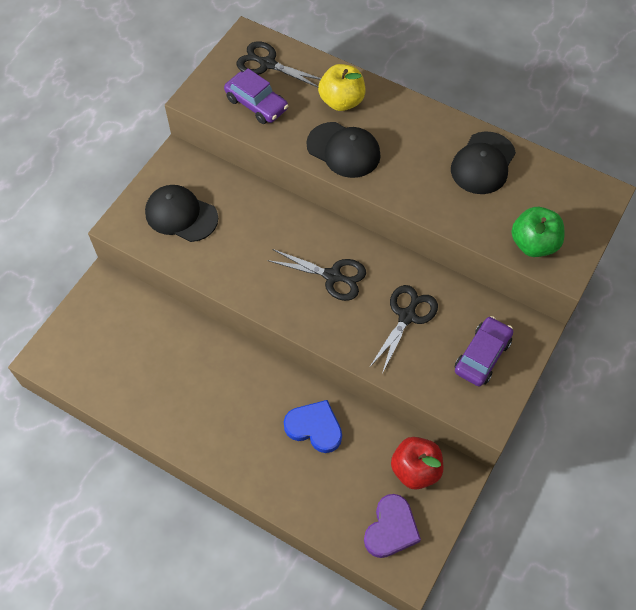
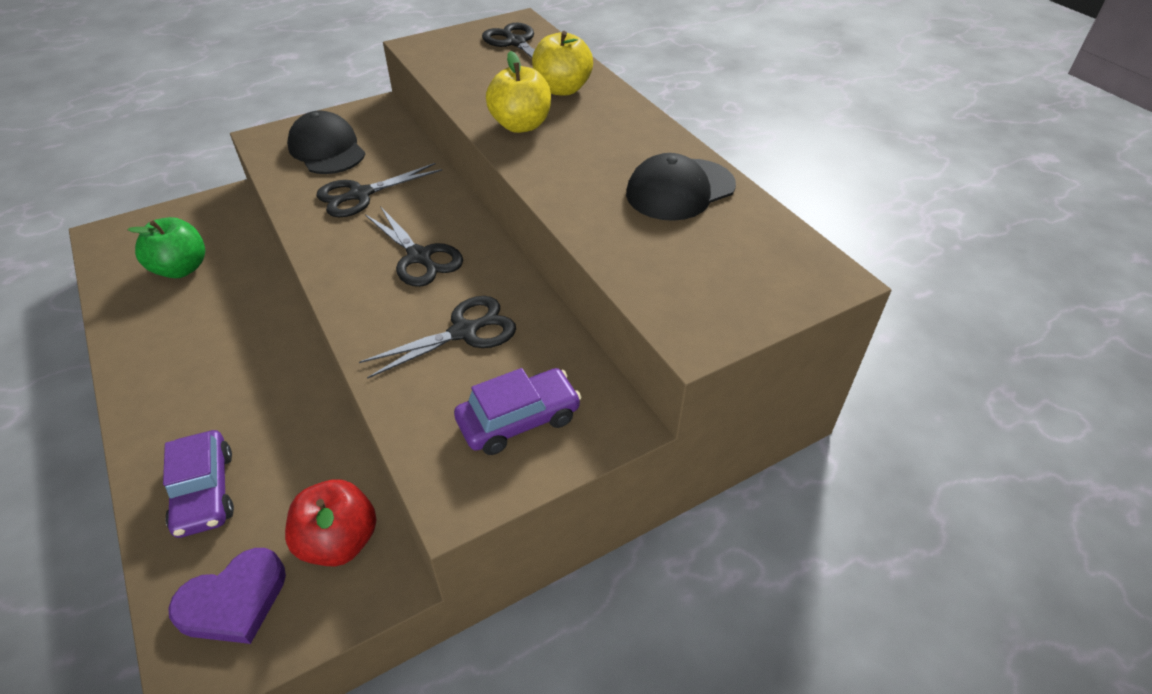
camera: 30 degrees right, 15 degrees down
(246, 244) = (360, 195): none -> black scissors
(256, 104) = (470, 65): purple car -> purple car (204, 492)
(314, 427) = (274, 425): blue heart -> none
(343, 150) = (521, 125): black cap -> yellow apple
(533, 244) = (674, 292): green apple -> green apple (181, 269)

